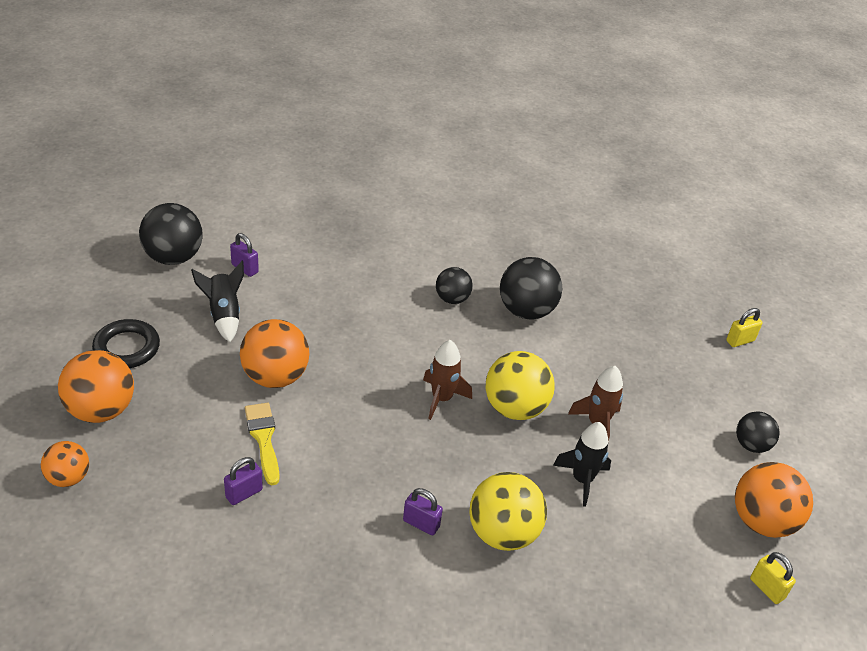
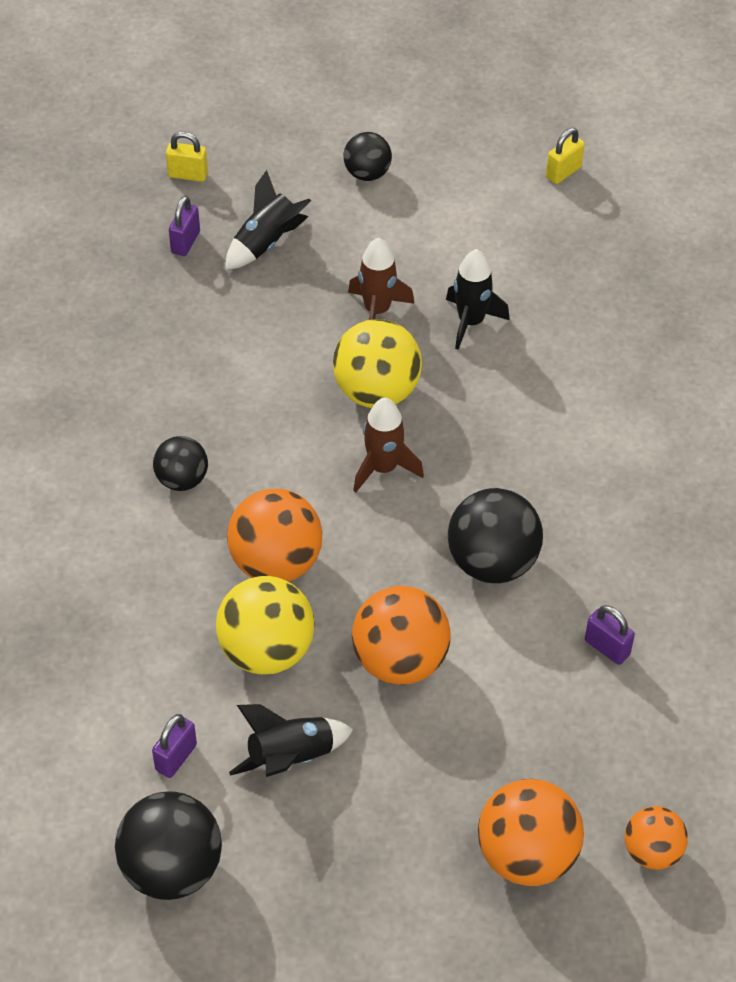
camera: 95 degrees left, 10 degrees up
(127, 348) = (397, 865): black ring -> none
(263, 439) = (514, 648): yellow brush -> none
(421, 524) = (587, 464): purple padlock -> purple padlock (185, 242)
(502, 533) = (573, 388): yellow ball -> yellow ball (266, 651)
(526, 311) = (186, 393): black ball -> black ball (492, 562)
(670, 372) = (266, 243): none -> black rocket
(740, 341) = (188, 175): yellow padlock -> yellow padlock turned 45 degrees counterclockwise
(762, 521) = (477, 171): orange ball -> orange ball (276, 563)

